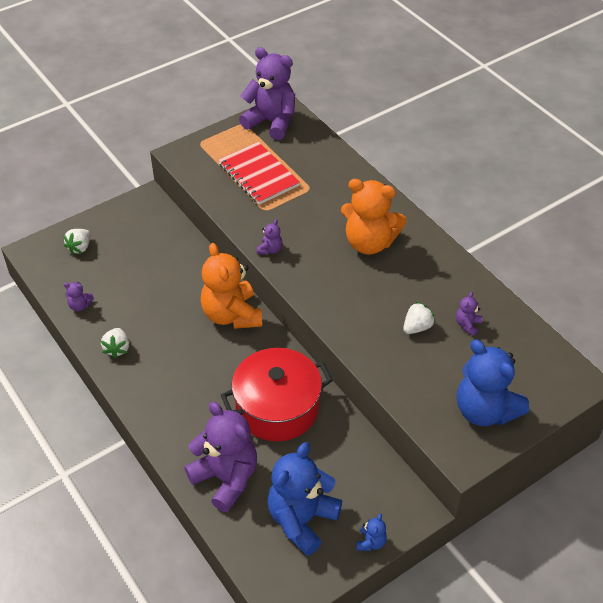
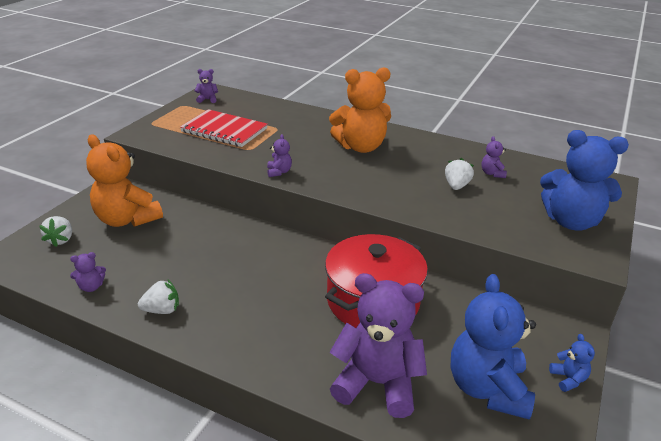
camera: 30 degrees left, 15 degrees down
(117, 349) = (162, 310): white strawberry -> white strawberry turned 75 degrees counterclockwise
(232, 315) = (265, 244): orange teddy bear -> orange teddy bear (127, 219)
(271, 122) = (207, 99): purple teddy bear -> purple teddy bear, size x0.42

